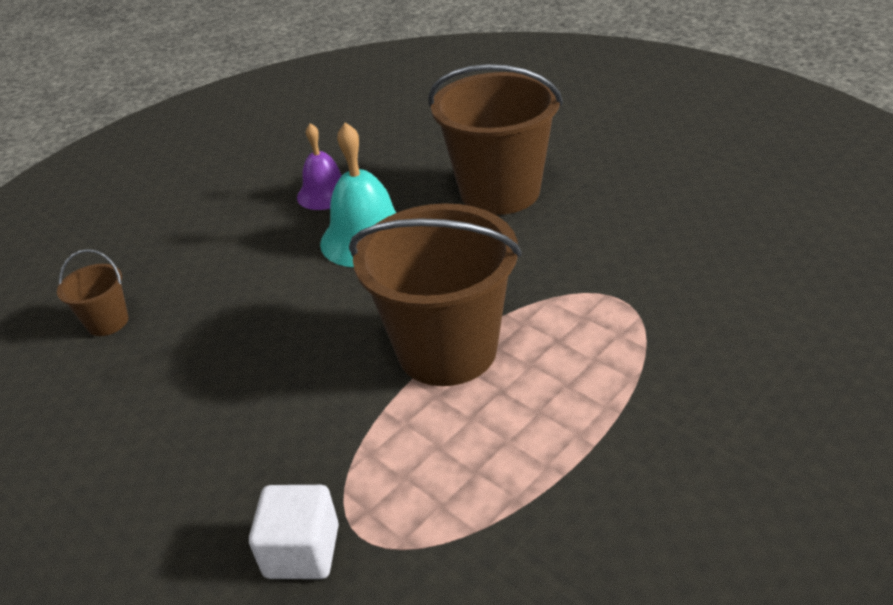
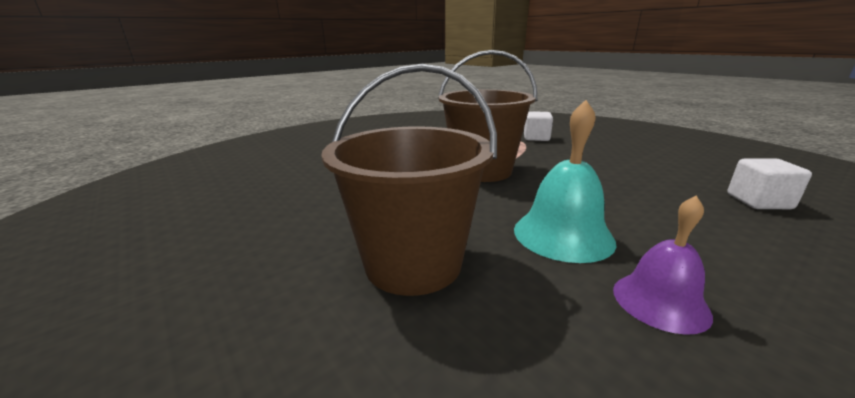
camera: 175 degrees left, 15 degrees down
(108, 322) = (758, 201): brown bucket -> white cube

